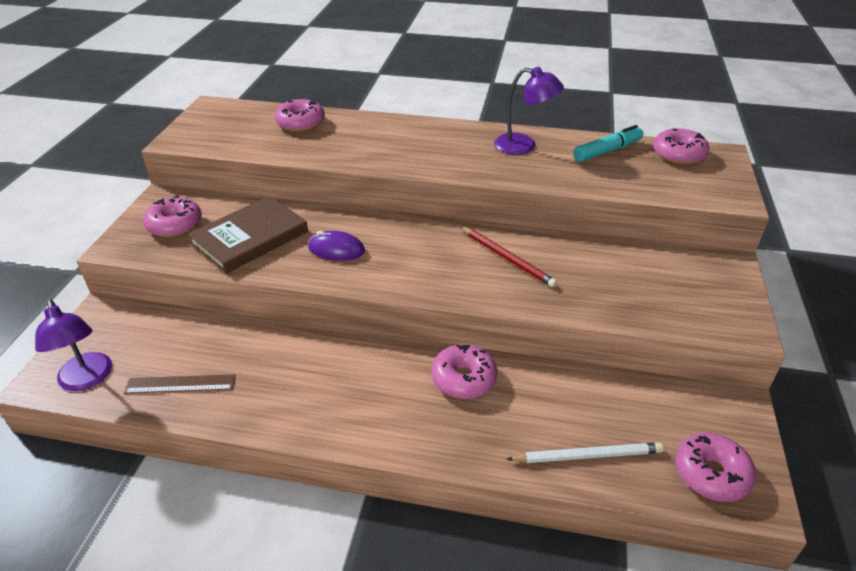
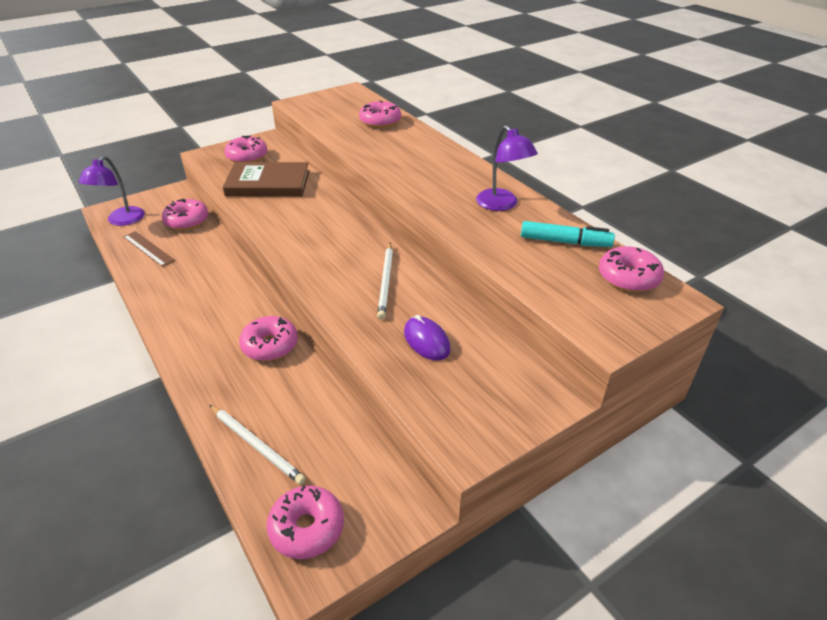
camera: 45 degrees right, 0 degrees up
(176, 332) = (187, 221): none -> pink donut
(336, 249) = (298, 215): purple mouse -> purple mouse (426, 341)
(507, 258) = (386, 282): red pencil -> white pencil

